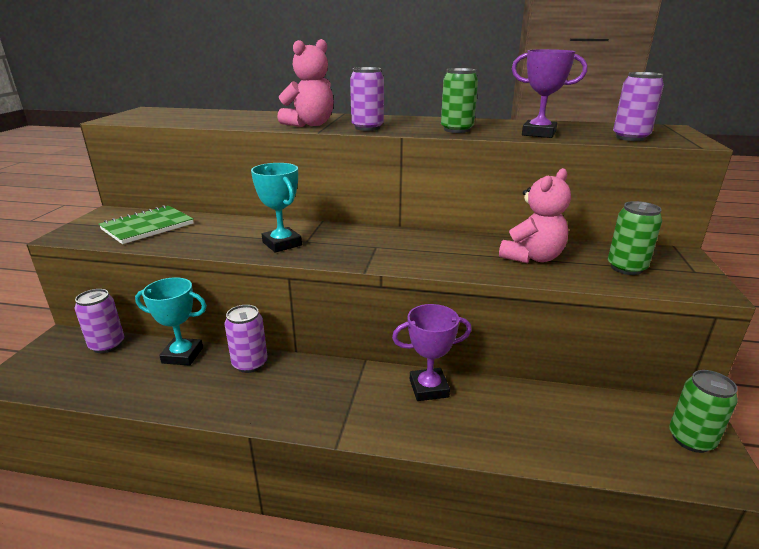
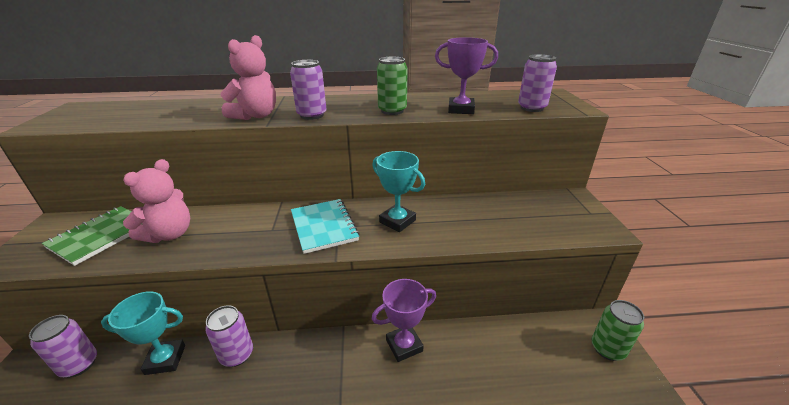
camera: 15 degrees left, 5 degrees up
(282, 244) = (249, 237): turquoise trophy -> turquoise trophy (397, 221)
(360, 245) = (324, 227): none -> turquoise notebook
(532, 257) = (471, 218): pink teddy bear -> pink teddy bear (169, 234)
(626, 268) = (543, 218): green can -> none

